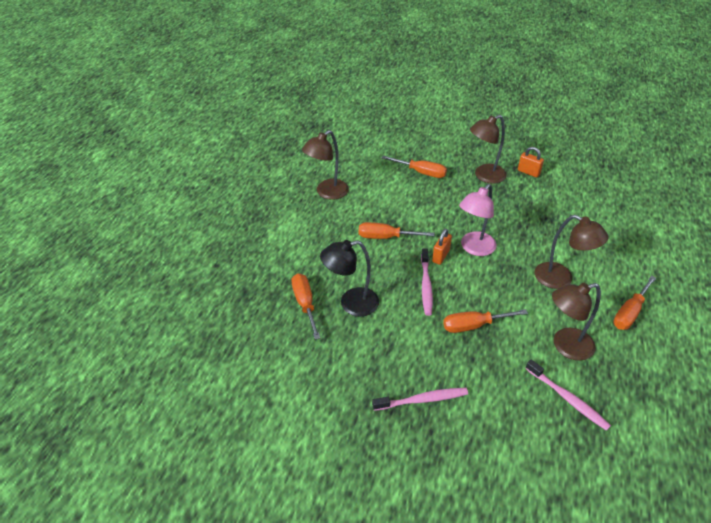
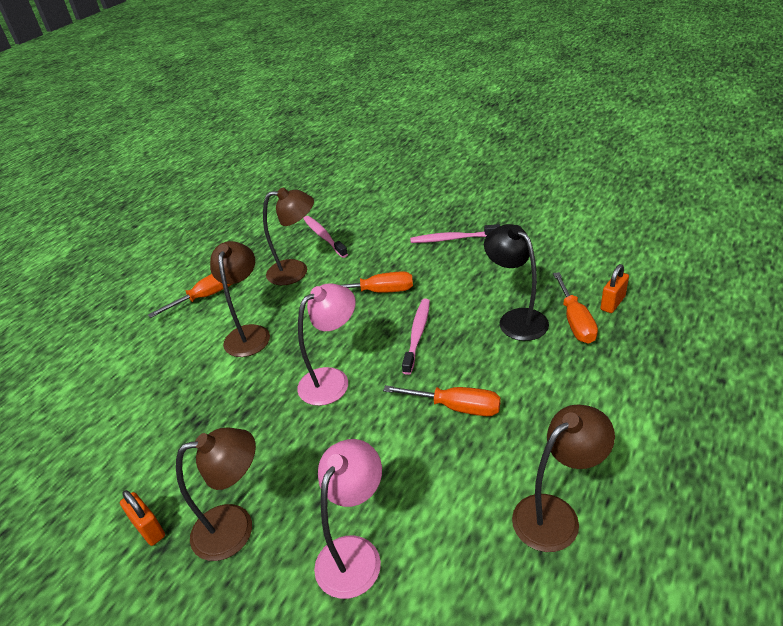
camera: 165 degrees left, 5 degrees down
(351, 303) = (516, 319): black lamp -> black lamp turned 120 degrees counterclockwise
(421, 172) = (355, 553): orange screwdriver -> pink lamp
(441, 256) = (383, 372): orange padlock -> orange padlock (612, 303)
(561, 279) = (249, 333): brown lamp -> brown lamp turned 45 degrees clockwise

